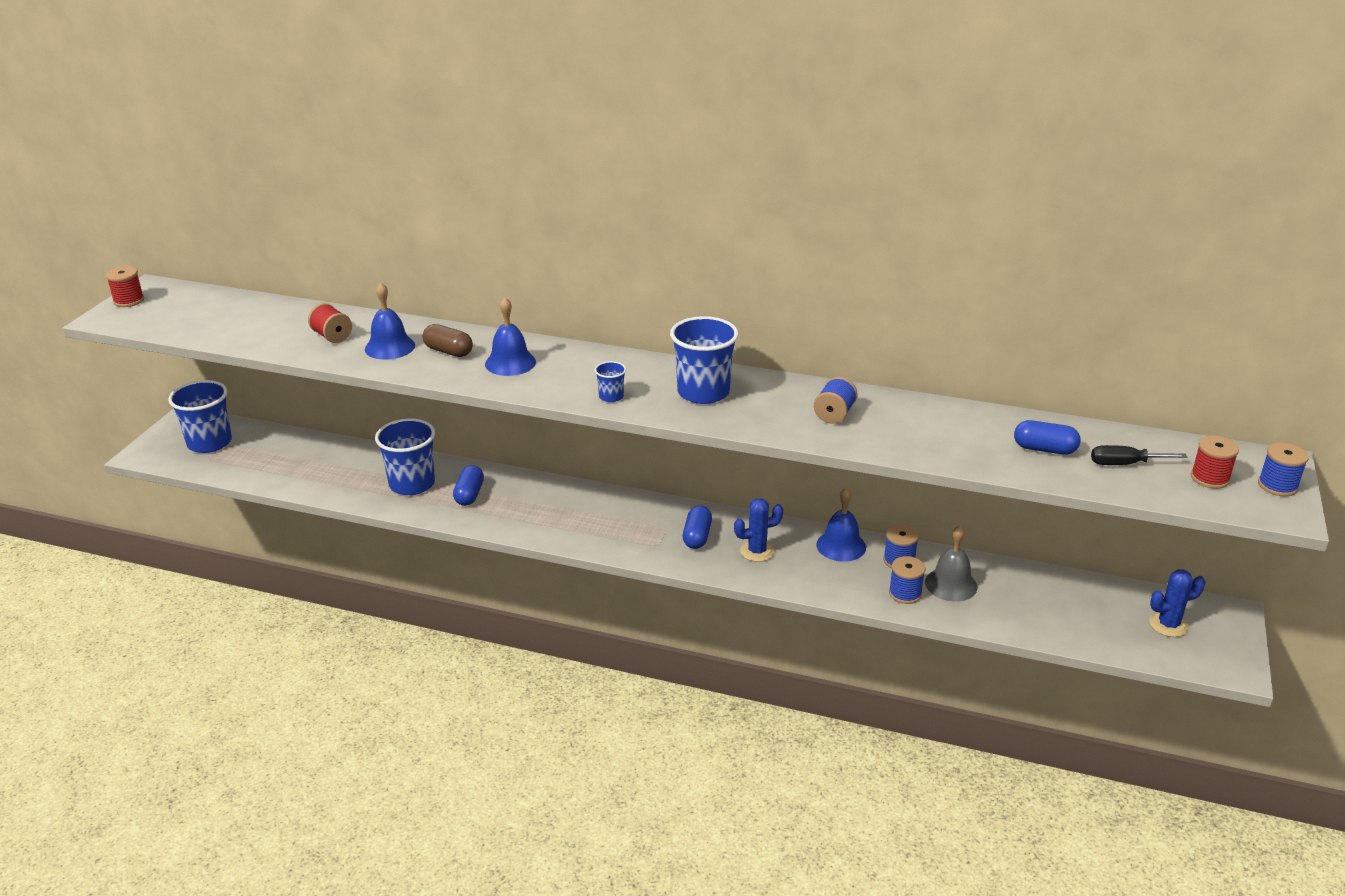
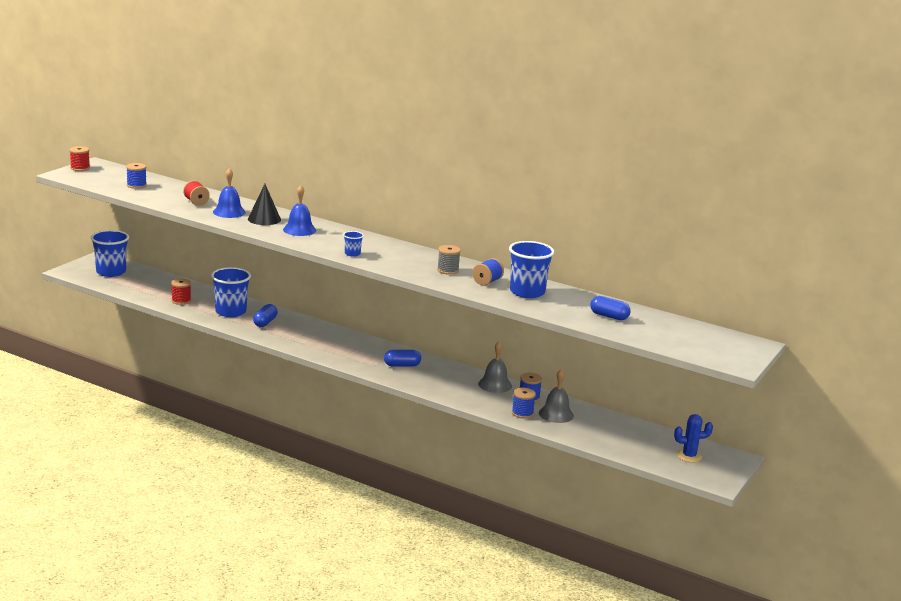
camera: 10 degrees right, 10 degrees down
(448, 351) = (264, 219): brown capsule -> black cone
(697, 537) = (402, 365): blue capsule -> blue capsule turned 60 degrees clockwise
(703, 392) = (411, 260): blue cup -> blue cup (527, 292)
(757, 551) = (437, 378): blue cactus -> none
(766, 402) = (448, 270): none -> grey spool
(841, 546) = (495, 385): blue bell -> grey bell
(1124, 464) = (655, 330): black screwdriver -> none
(1209, 478) = (704, 344): red spool -> red spool (181, 301)
(1277, 486) = (745, 354): blue spool -> blue spool (136, 185)

